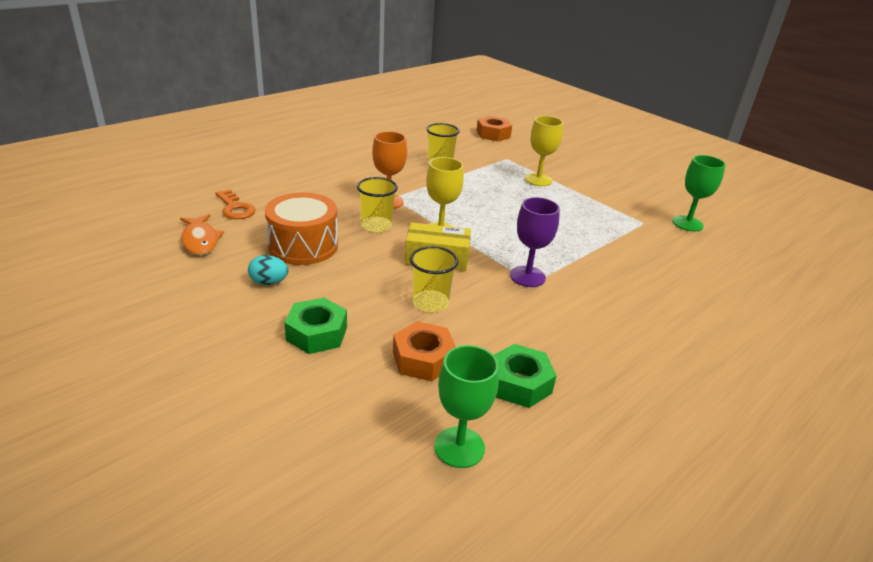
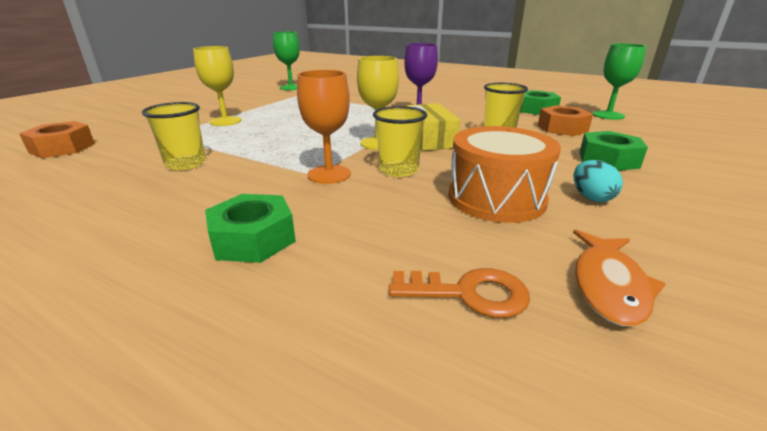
camera: 105 degrees left, 5 degrees down
(200, 240) = (609, 285): orange fish -> orange fish turned 150 degrees clockwise
(235, 208) = (469, 293): orange key -> orange key turned 60 degrees clockwise
(325, 174) = (253, 239): none -> green nut

